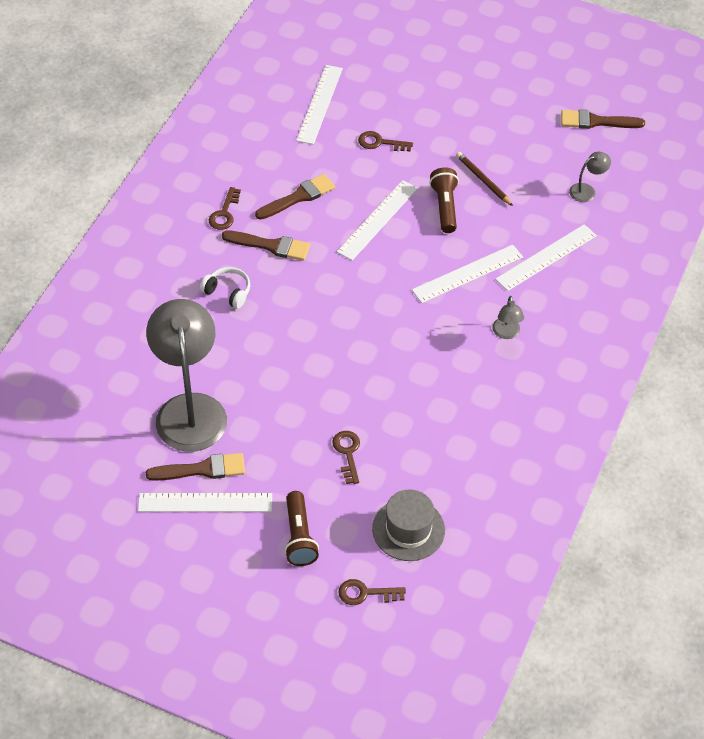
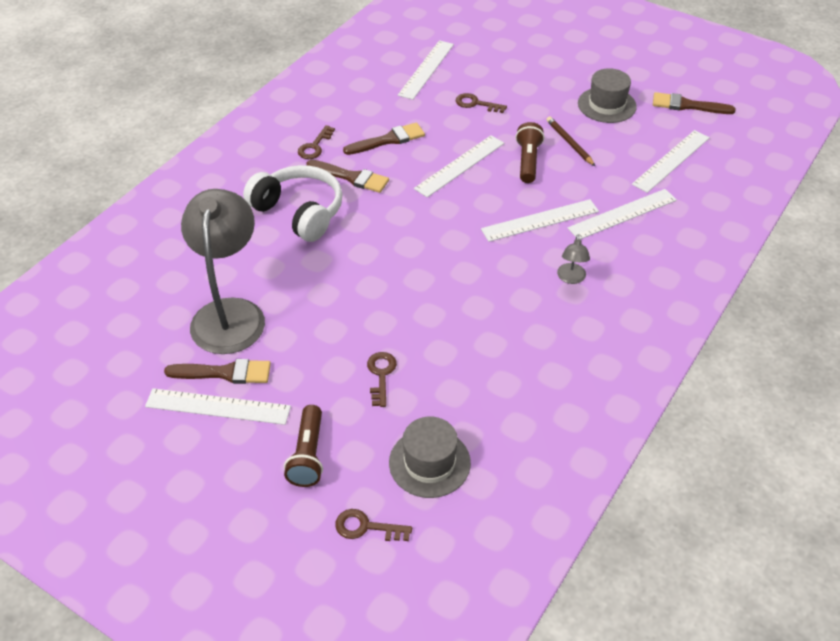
camera: 10 degrees right, 5 degrees down
(228, 292) = (299, 212): white headphones -> white headphones, size x1.95
(515, 130) = (607, 105): none -> grey hat
(587, 190) = (671, 161): grey lamp -> white ruler

